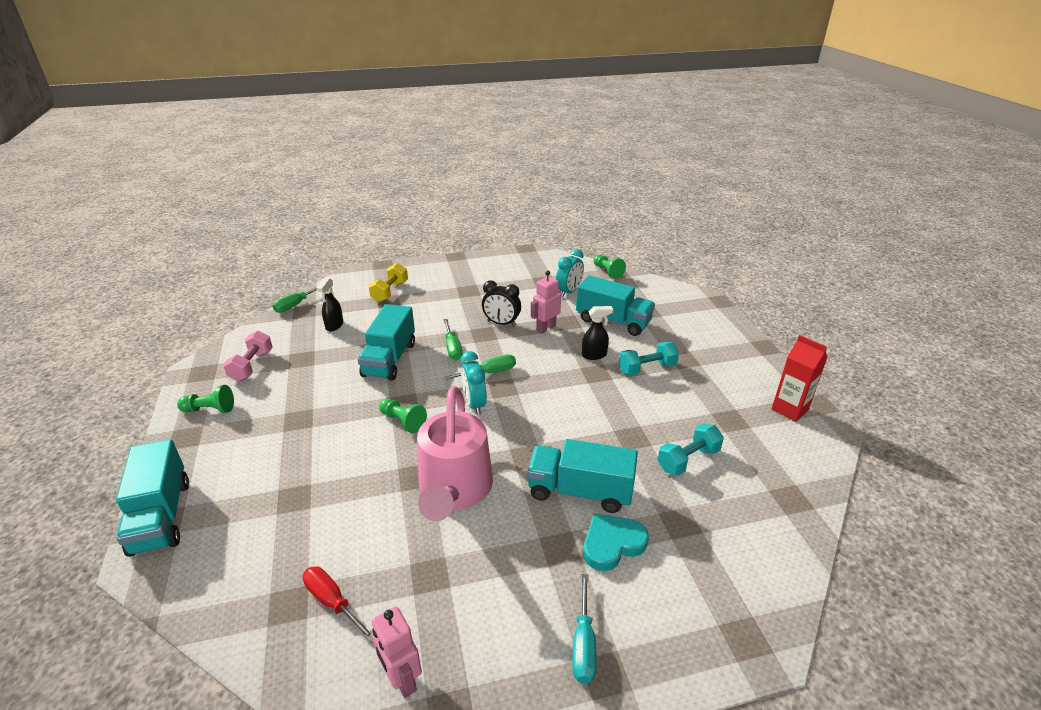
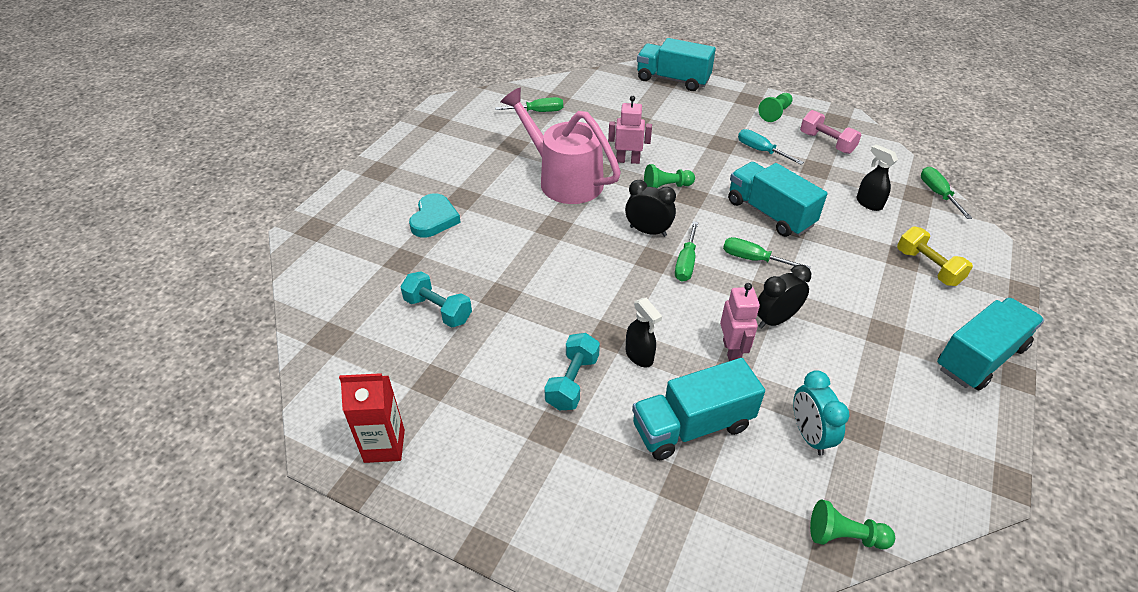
camera: 130 degrees right, 10 degrees up
(333, 602) = (538, 112): red screwdriver -> green screwdriver
(402, 679) = (468, 116): pink robot -> pink robot (628, 160)
(474, 404) = (648, 231): turquoise clock -> black clock
(580, 491) = (490, 232): turquoise truck -> turquoise truck (979, 357)
(583, 644) = (401, 172): turquoise screwdriver -> turquoise screwdriver (761, 151)
(594, 355) = (639, 356): black spray bottle -> black spray bottle turned 60 degrees counterclockwise
(688, 460) = (438, 310): turquoise dumbbell -> turquoise dumbbell turned 60 degrees counterclockwise

